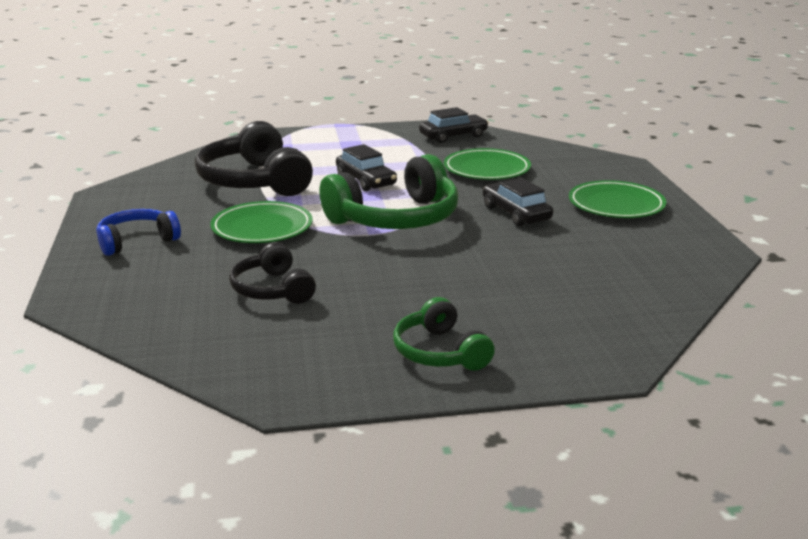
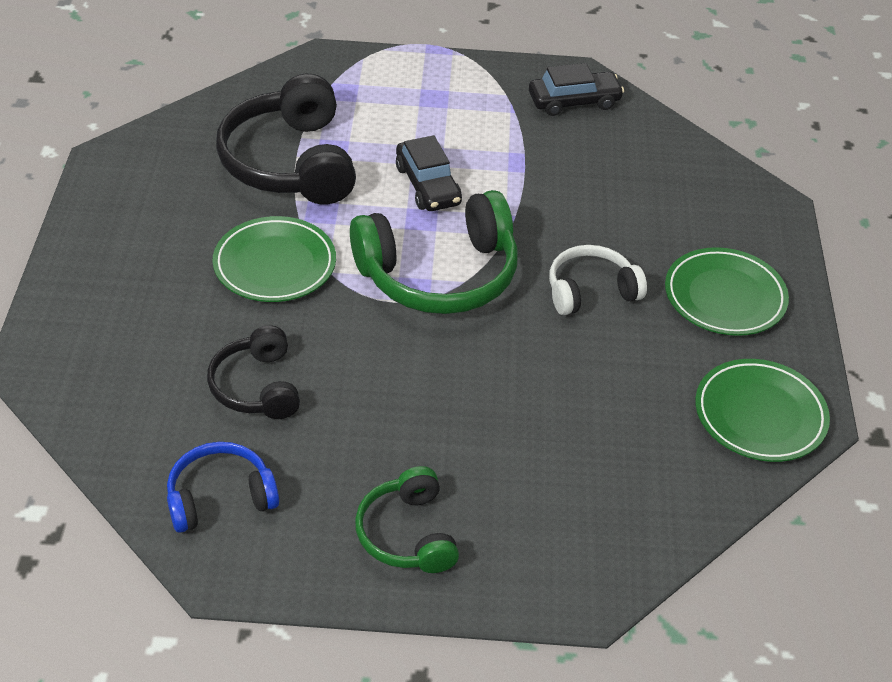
camera: 10 degrees right, 20 degrees up
(137, 241) = (126, 264): blue headphones -> blue headphones (220, 497)
(486, 169) = (589, 188): green plate -> green plate (760, 415)
(516, 213) = (590, 291): black car -> white headphones

